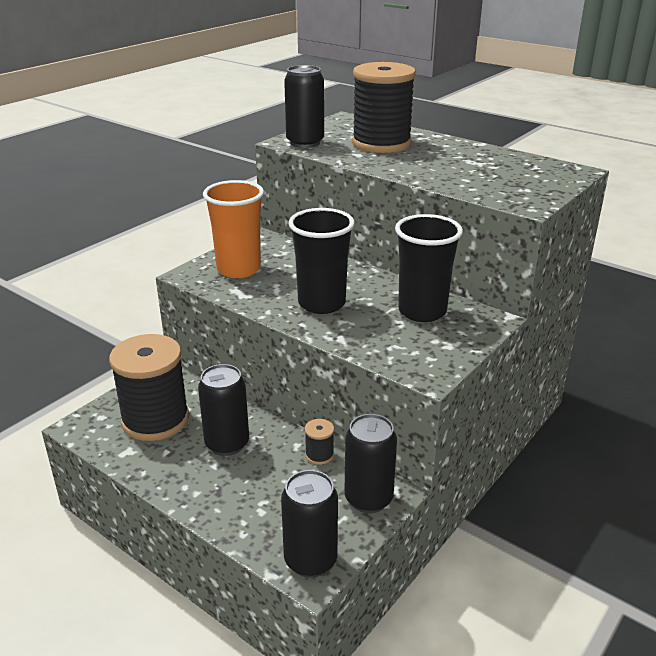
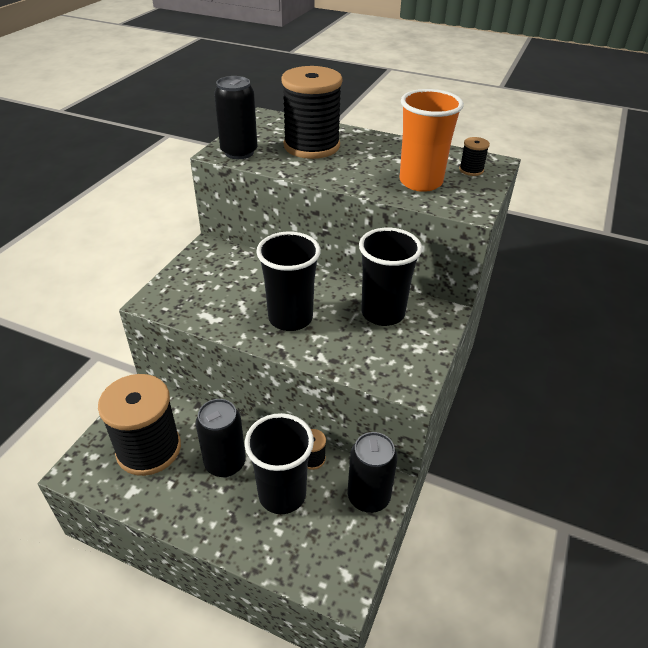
camera: 15 degrees left, 10 degrees up
(238, 269) = (198, 288): orange cup -> orange cup (420, 182)
(276, 480) = (282, 494): none -> black cup
(310, 560) = (338, 574): black can -> none
(545, 174) = (471, 170): none -> black spool

